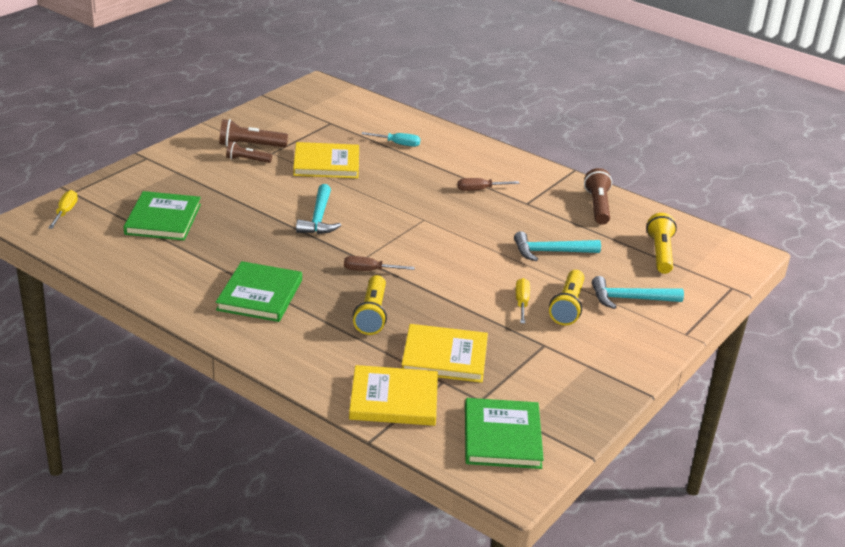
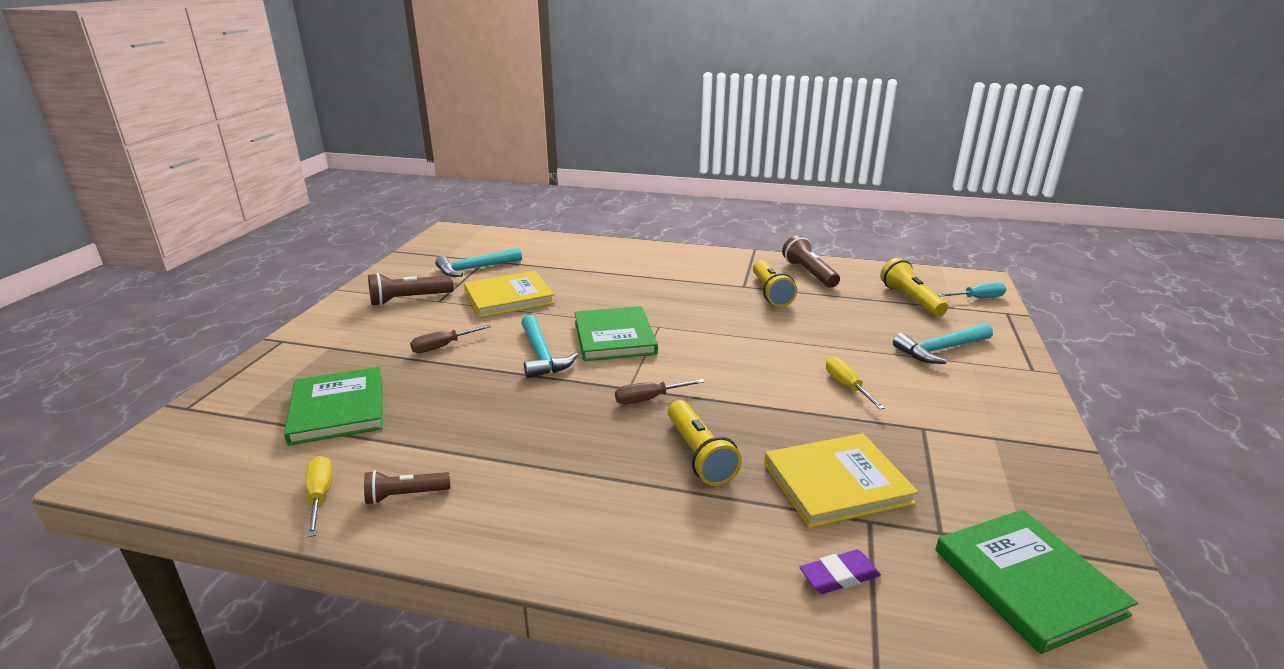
camera: 20 degrees left, 5 degrees down
(65, 212) = (181, 439): yellow screwdriver -> yellow screwdriver (320, 496)
(247, 160) = (414, 314): brown flashlight -> brown flashlight (405, 495)
(259, 295) = (533, 475): green book -> green book (614, 337)
(394, 399) = (839, 576): yellow book -> purple eraser
(397, 144) = (570, 264): turquoise screwdriver -> turquoise screwdriver (977, 298)
(480, 189) = (688, 285): brown screwdriver -> brown screwdriver (443, 346)
(550, 252) = (815, 325): turquoise hammer -> turquoise hammer (475, 268)
(567, 306) = (895, 376): yellow flashlight -> yellow flashlight (770, 293)

